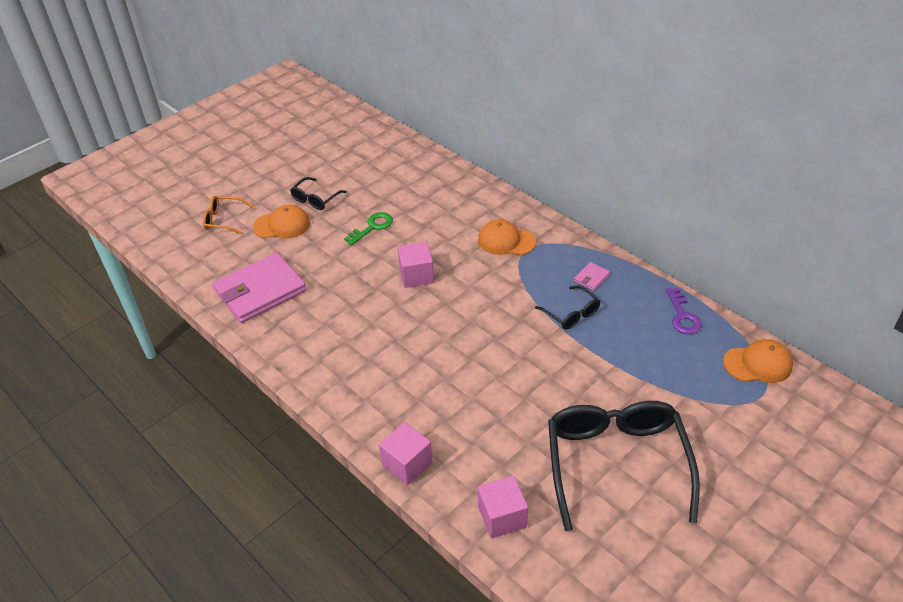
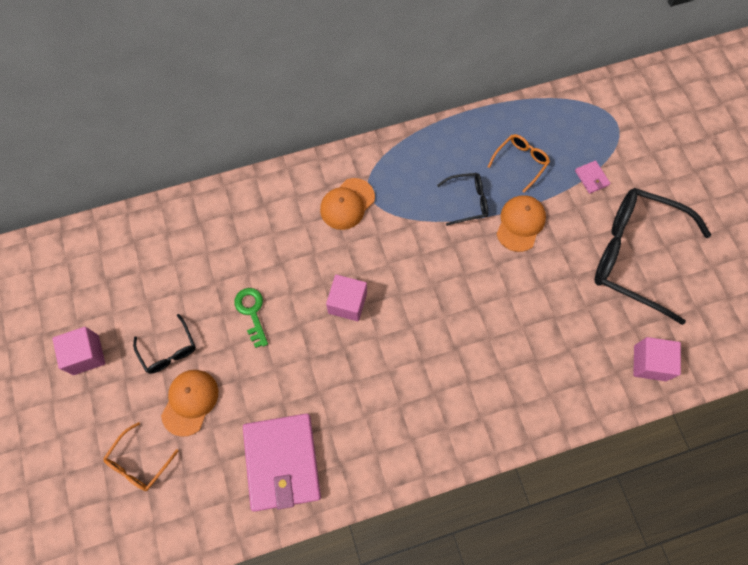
camera: 65 degrees left, 25 degrees up
(407, 464) = (567, 412): pink cube -> pink cube (86, 355)
(591, 278) = (434, 163): pink wallet -> pink wallet (591, 178)
(645, 336) = (520, 162): none -> orange glasses
(682, 316) = (513, 124): purple key -> none
(758, 364) = (587, 106): orange cap -> orange cap (520, 223)

